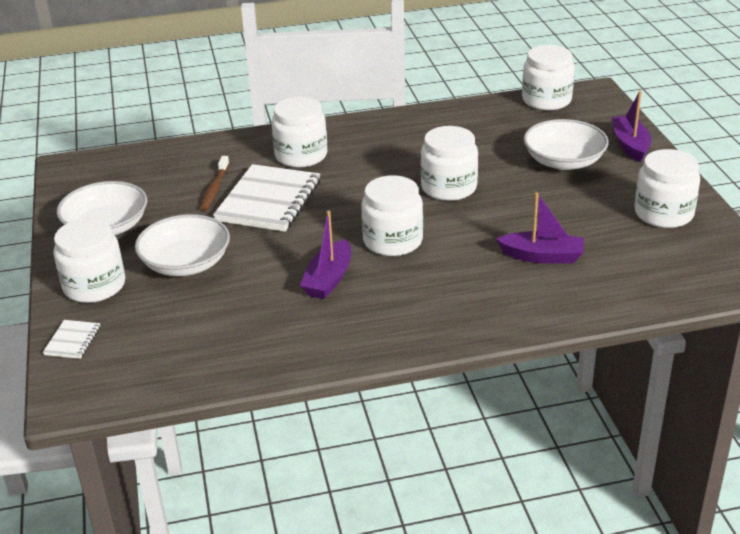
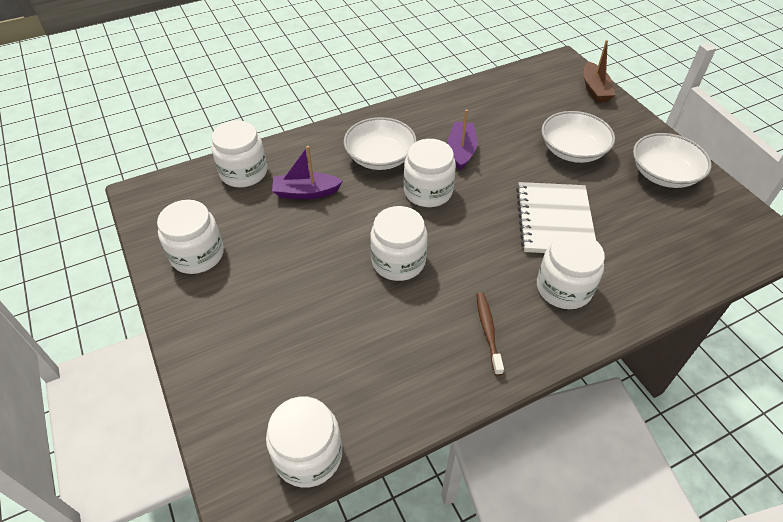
camera: 165 degrees right, 15 degrees up
(73, 341) = (595, 89): white notebook -> brown boat
(94, 286) = (620, 125): white jar -> white jar (243, 172)
(214, 188) = (613, 229): brown toothbrush -> brown toothbrush (488, 332)
(564, 161) = (287, 320): white bowl -> white bowl (380, 157)
(630, 145) = (210, 362): purple boat -> none

